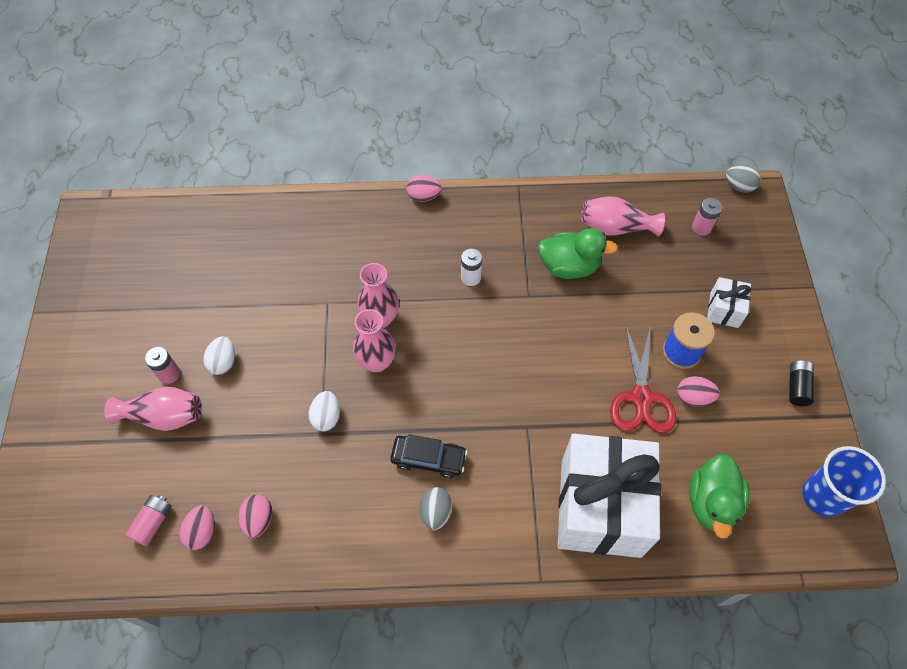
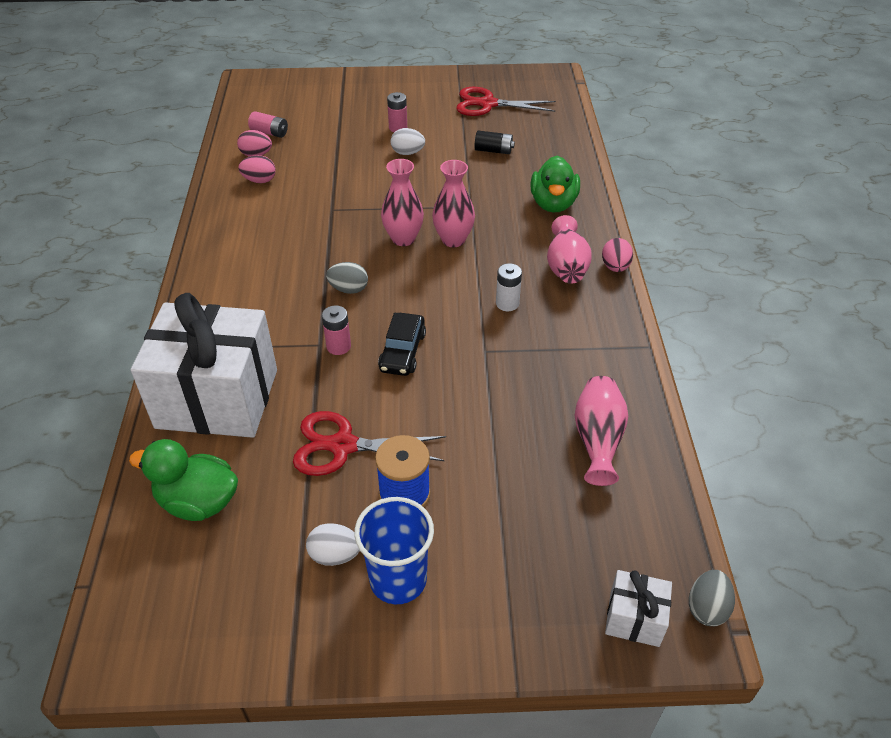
camera: 90 degrees right, 15 degrees down
(135, 282) = (487, 104): none -> red scissors
(164, 416) = (359, 129): pink vase -> pink vase (566, 266)
(326, 417) = (348, 211): white egg -> white egg (335, 555)
(428, 459) = (295, 274): black car -> black car (402, 351)
(436, 512) = (241, 279): grey egg -> grey egg (348, 289)
(569, 266) = (530, 389): green duck -> green duck (553, 204)
(693, 397) = (338, 500): pink egg -> none
(701, 227) = (614, 543): pink battery -> pink battery (338, 346)
(724, 310) = (470, 553): white gift -> white gift (634, 618)
(797, 387) = (341, 630): black battery -> black battery (493, 150)
(823, 496) = (176, 632): blue cup -> blue cup (398, 580)

